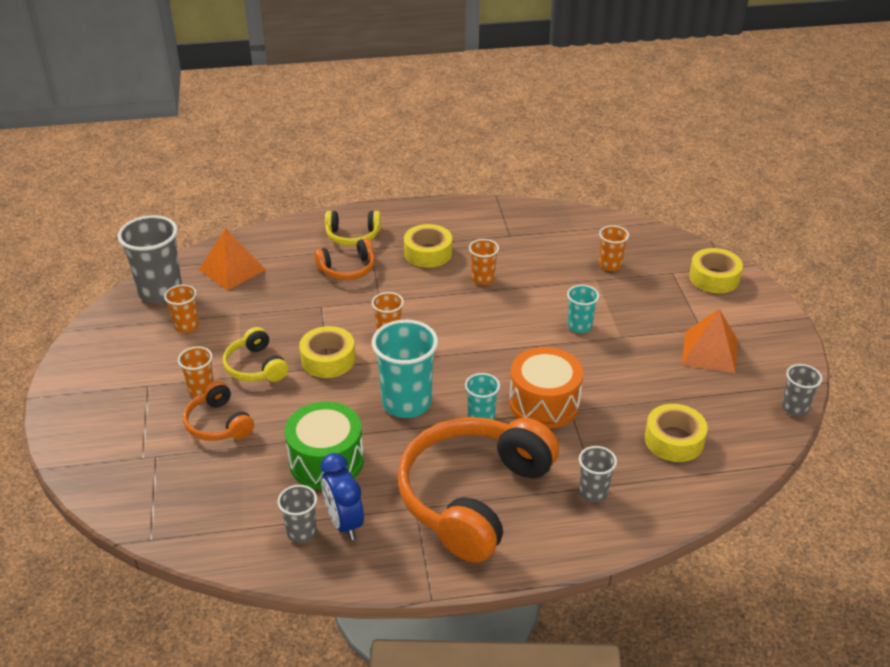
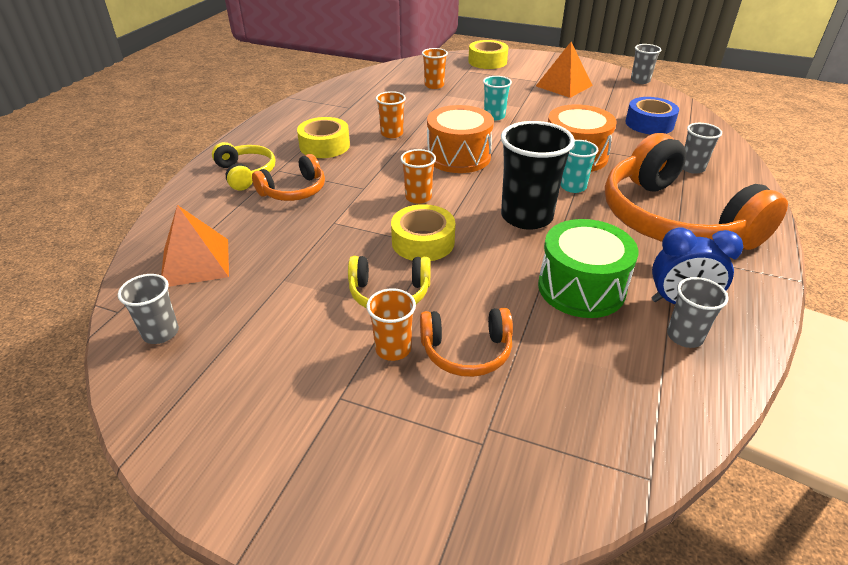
camera: 60 degrees left, 0 degrees up
(160, 292) = (161, 333): grey cup -> grey cup, size x0.54
(186, 326) = (257, 328): orange cup -> none
(347, 269) = (294, 191): orange headphones -> orange headphones turned 45 degrees clockwise
(352, 236) = (246, 173): yellow headphones -> yellow headphones turned 60 degrees counterclockwise
(406, 403) = (526, 217): turquoise cup -> black cup
(476, 331) = (458, 156): none -> orange drum
(674, 440) = (649, 124): yellow tape -> blue tape

